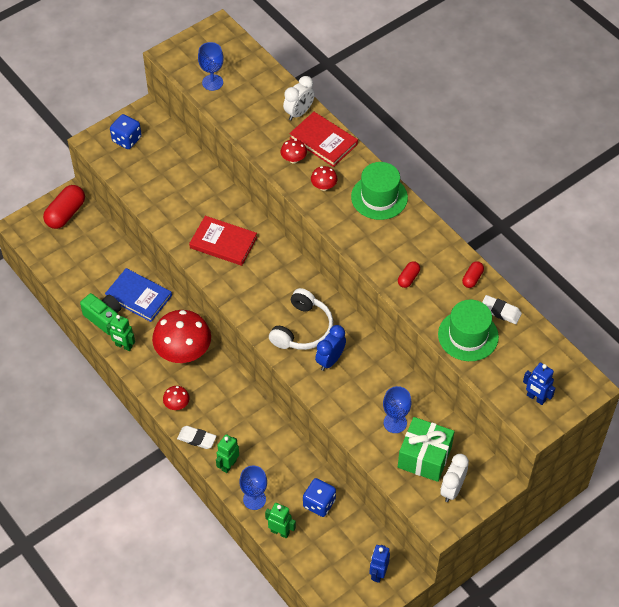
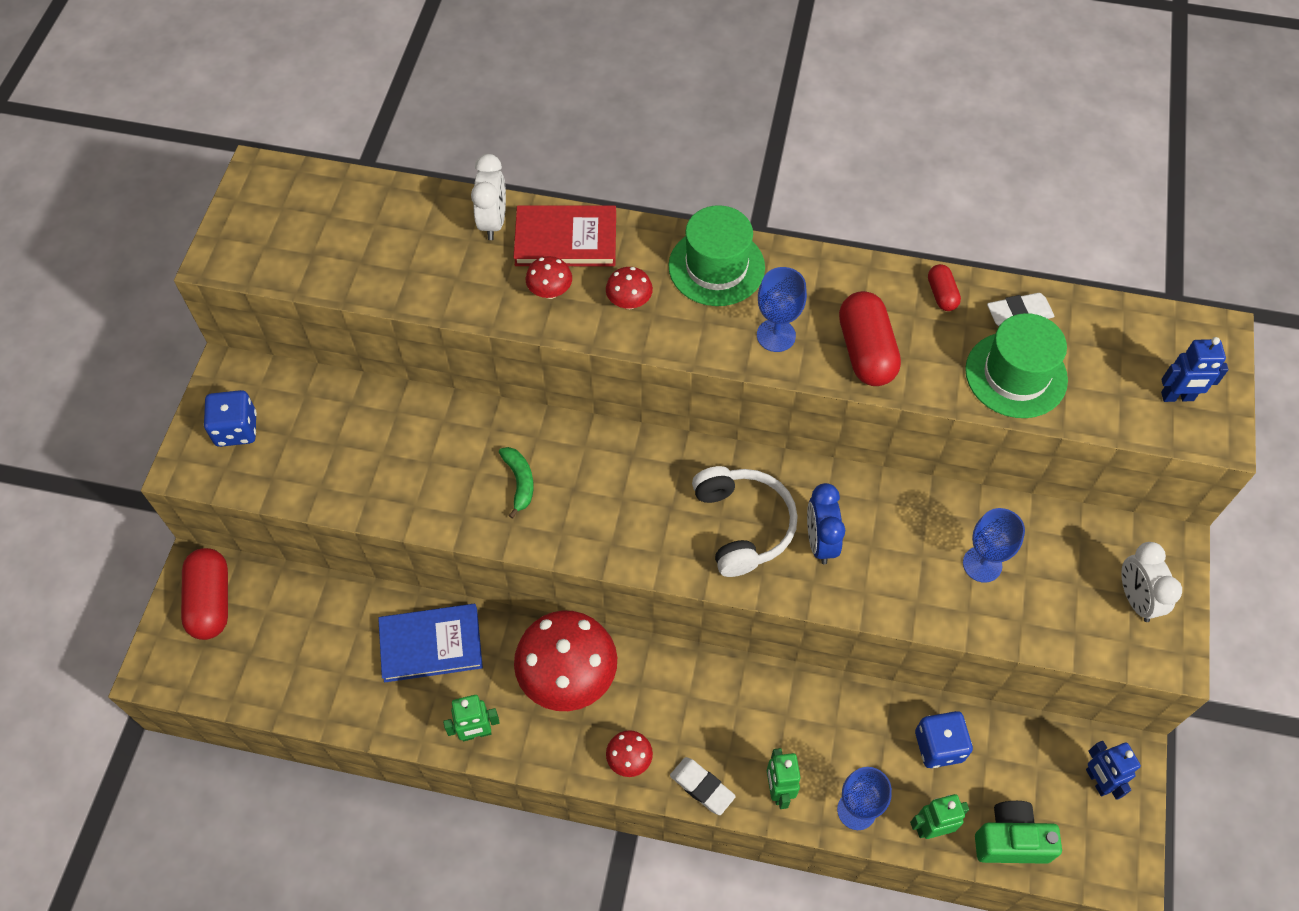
camera: 40 degrees left, 5 degrees up
(104, 318) = (410, 714): green camera -> green camera (1011, 840)
(197, 439) = (702, 787): white eraser -> white eraser turned 60 degrees clockwise
(212, 82) = (325, 257): blue goblet -> blue goblet (776, 335)
(223, 242) = (519, 482): red book -> green banana
(408, 278) = (865, 351): red capsule -> red capsule, size x1.93
(424, 457) = (1062, 582): green gift -> none

